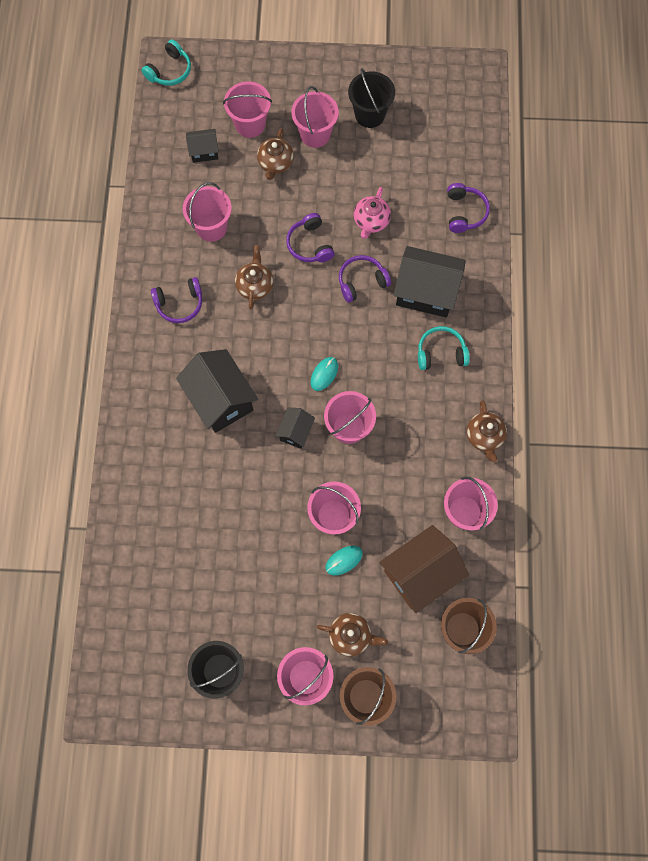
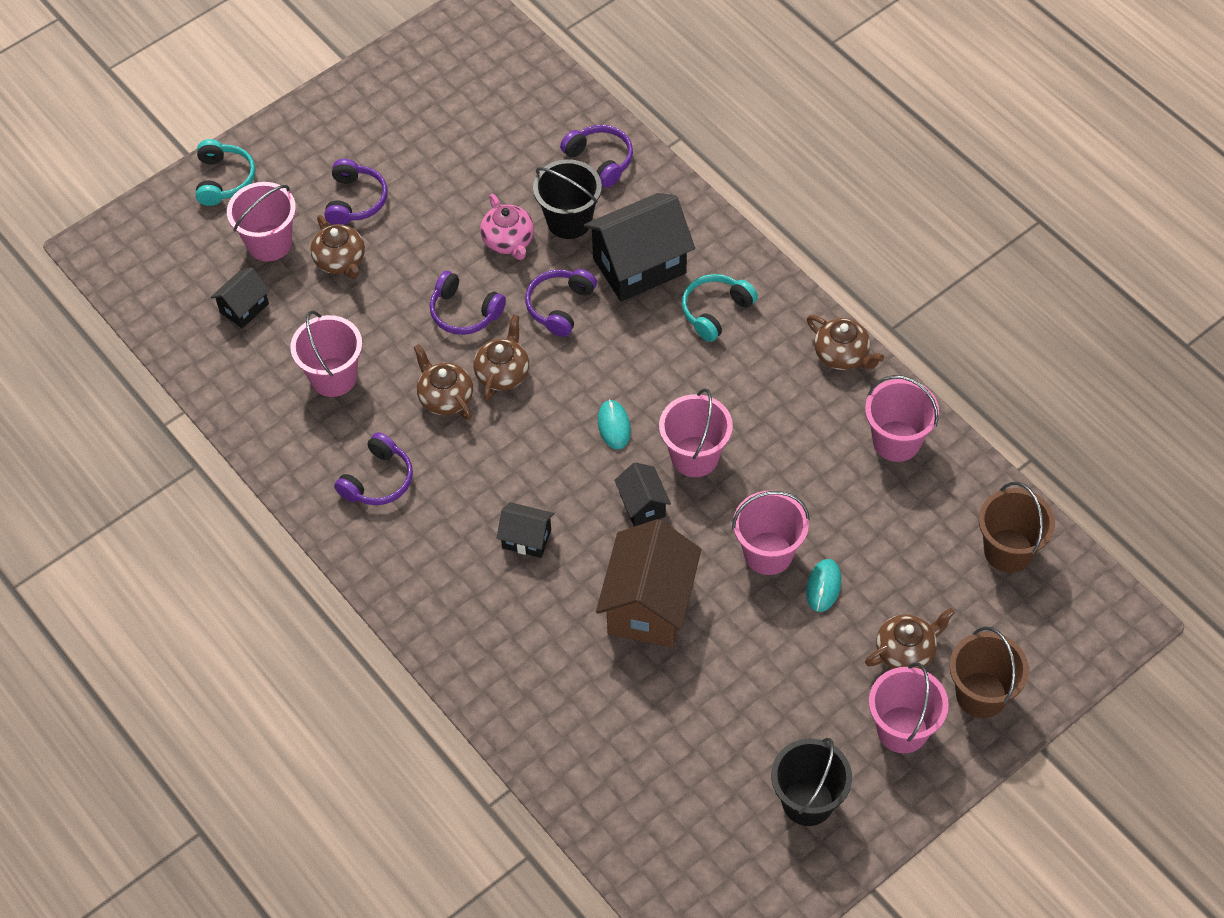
camera: 40 degrees left, 15 degrees down
(170, 71) = (115, 255): turquoise headphones -> turquoise headphones (224, 179)
(220, 400) = (526, 539): black house -> black house, size x0.52
(296, 296) = (503, 373): none -> brown teapot
(315, 134) = (355, 200): pink bucket -> purple headphones
(369, 114) = (397, 139): black bucket -> black bucket (569, 221)
(420, 573) = (913, 534): brown house -> brown house (649, 605)

